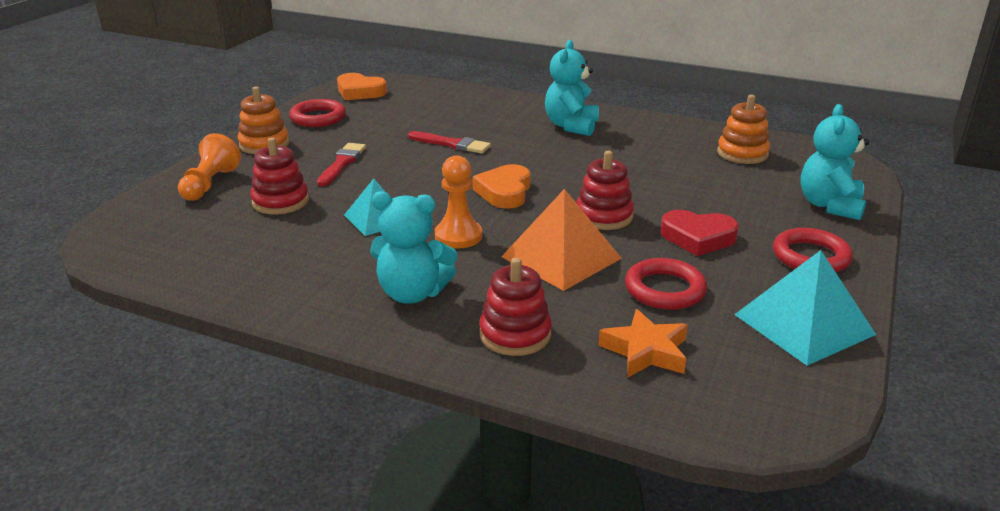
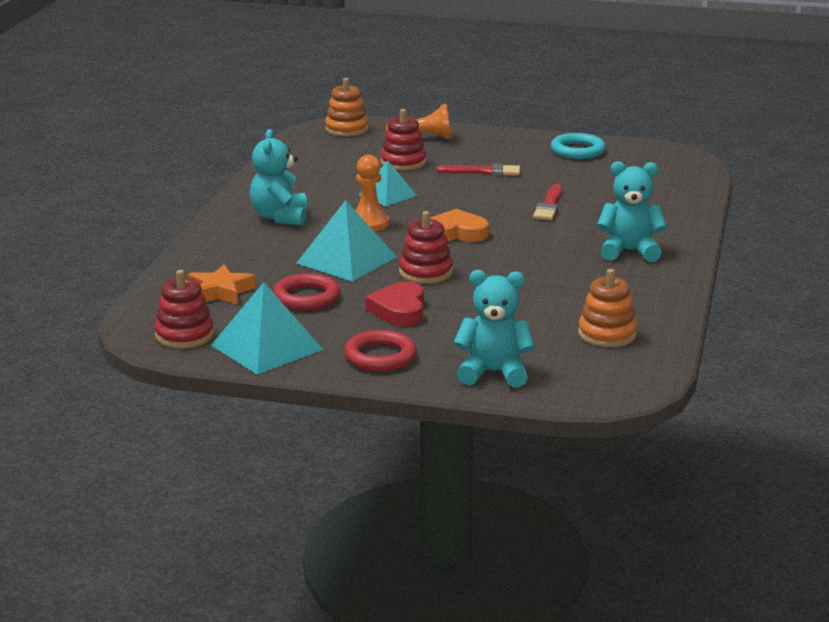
camera: 80 degrees right, 5 degrees down
(264, 144) = (506, 142): orange stacking toy -> orange stacking toy (347, 129)
(318, 118) = (577, 151): red ring -> turquoise ring
(360, 92) = (656, 157): orange heart -> none
(515, 334) = (234, 251): red stacking toy -> red stacking toy (184, 335)
(561, 257) = (346, 260): orange pyramid -> turquoise pyramid

